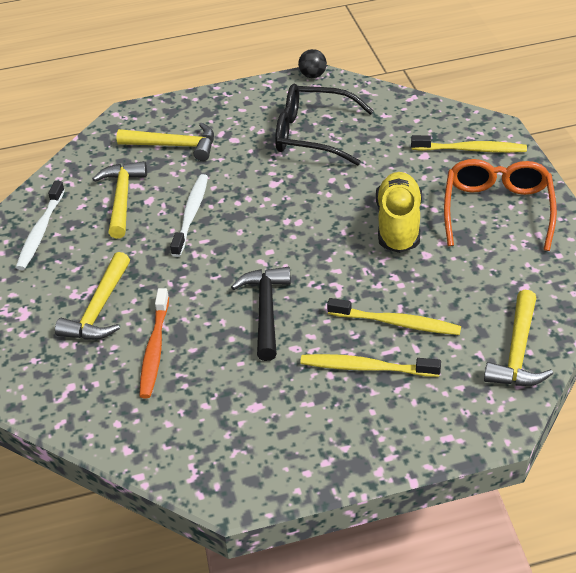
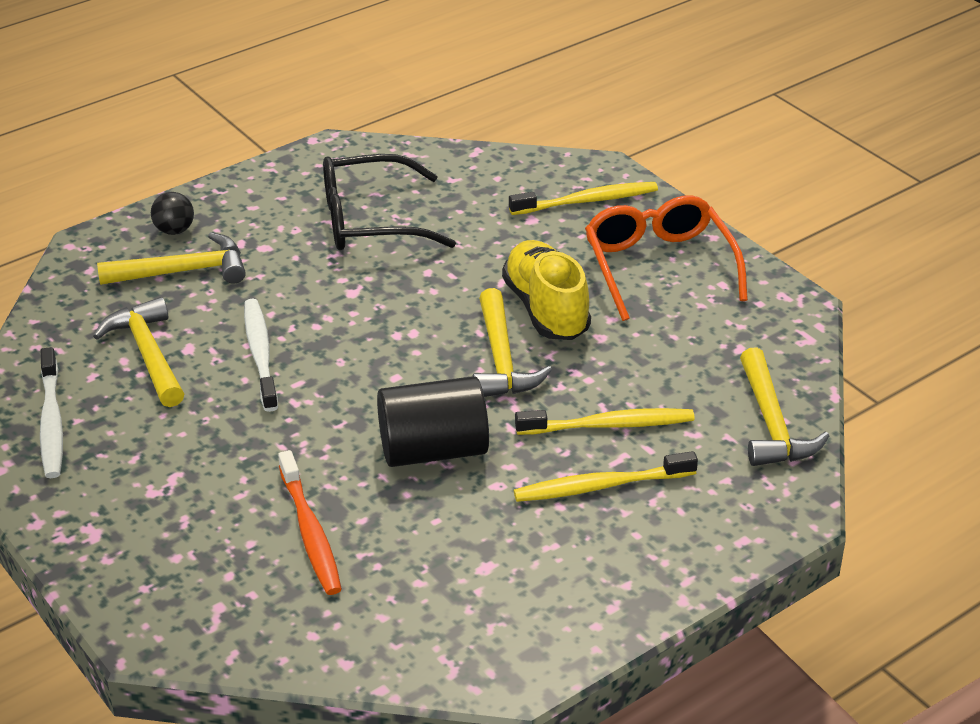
camera: 25 degrees left, 5 degrees down
(99, 309) = (201, 501): yellow hammer -> yellow hammer (501, 359)
(266, 311) = (433, 450): black hammer -> black cylinder
(313, 75) = (327, 146): black ball -> black ball (174, 230)

